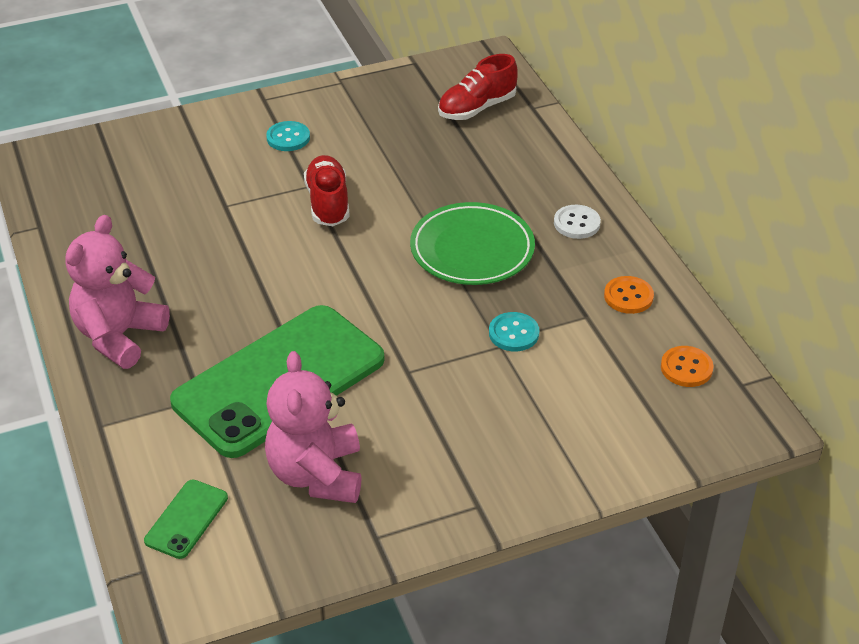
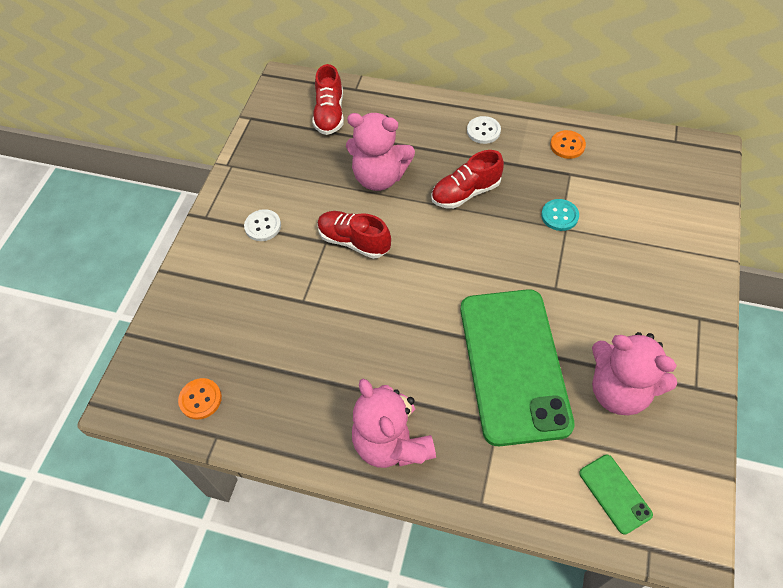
camera: 50 degrees left, 15 degrees up
(288, 138) = (263, 226): turquoise button -> white button
(428, 181) = (379, 177): none -> pink teddy bear
(472, 249) = (465, 193): green plate -> red shoe
(686, 368) = (646, 156): orange button -> orange button (200, 399)

